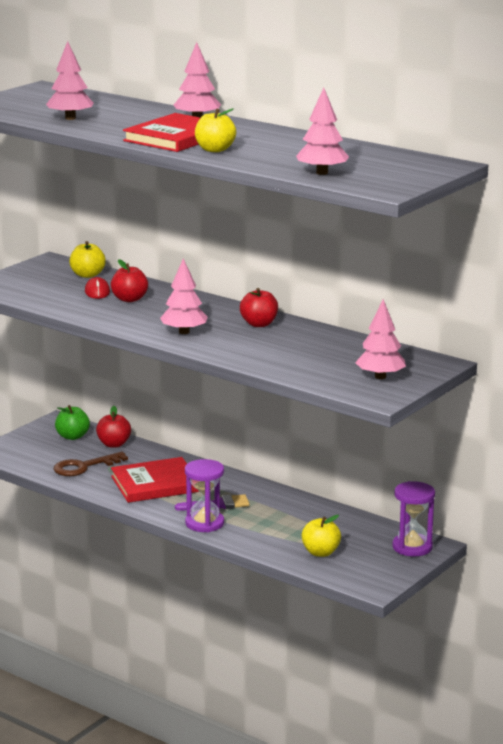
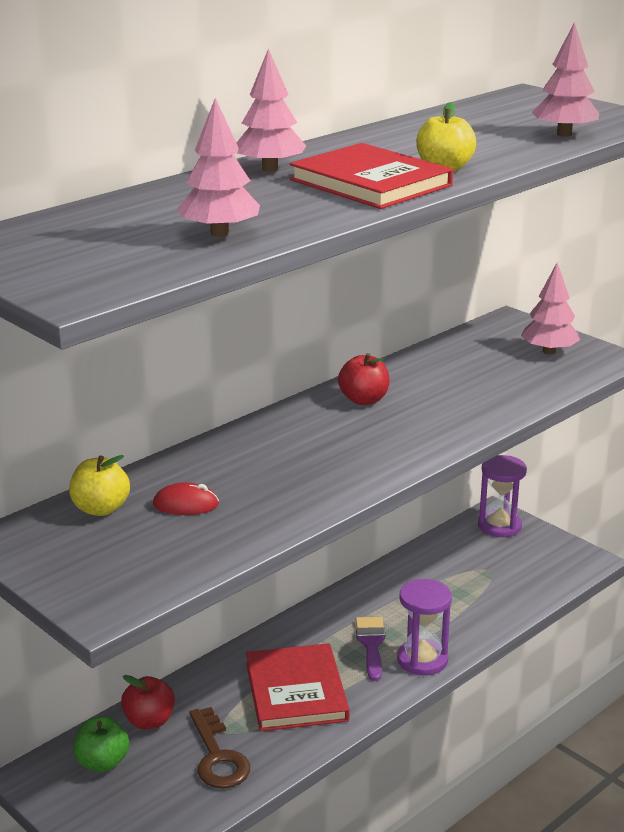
camera: 80 degrees left, 5 degrees up
(129, 299) = (231, 480): red apple -> none
(184, 332) = (381, 449): pink tree -> none
(320, 552) = (508, 584): yellow apple -> none

